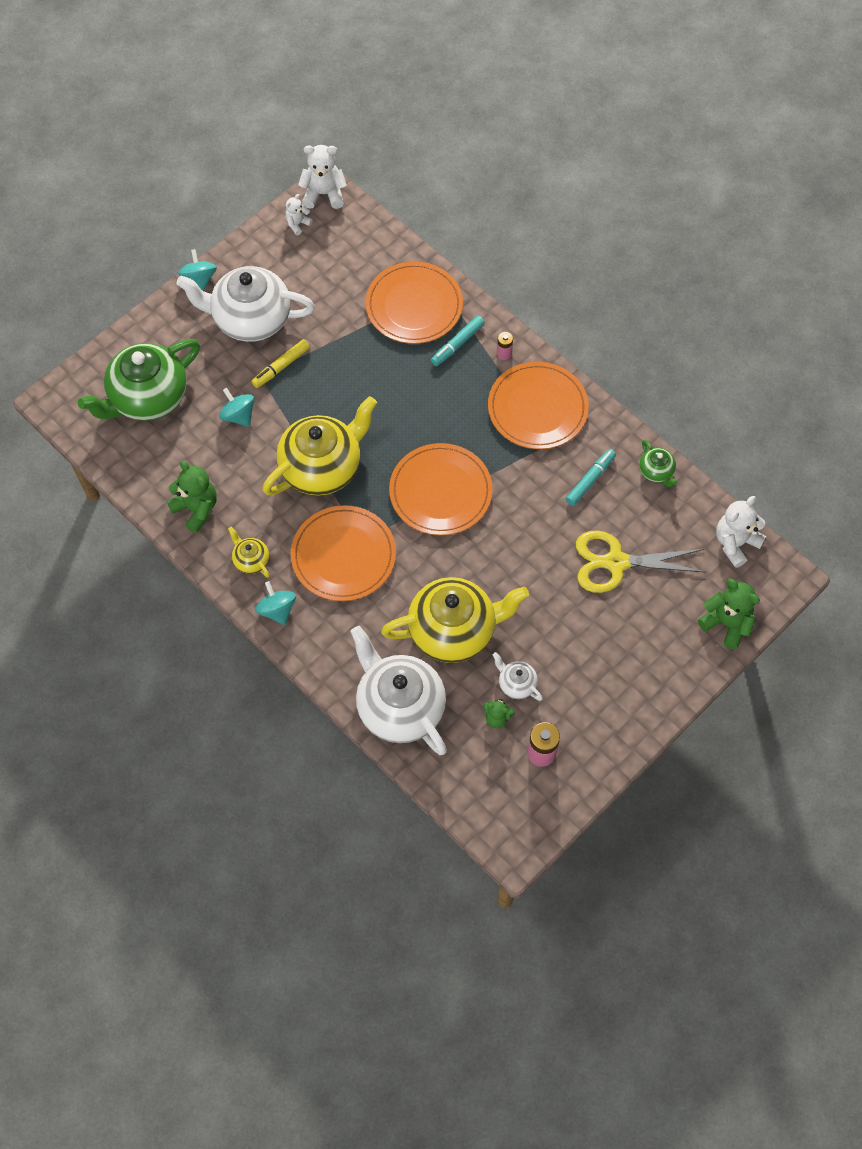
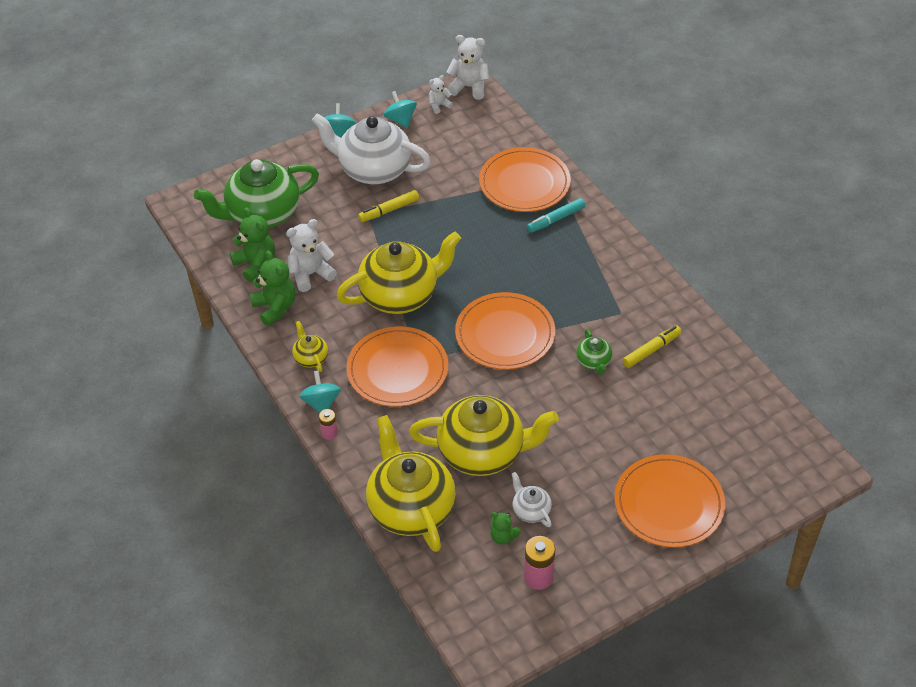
camera: 15 degrees right, 15 degrees down
(238, 415) = (338, 241): turquoise spinning top -> turquoise spinning top (400, 120)
(399, 707) = (411, 508): white teapot -> yellow teapot
(504, 353) = (597, 234): pink battery -> pink battery (329, 433)
(537, 408) = (616, 283): orange plate -> orange plate (669, 504)
(590, 480) = (651, 350): turquoise marker -> yellow marker
(615, 562) = (658, 424): yellow scissors -> none
(656, 471) = (718, 355): green teapot -> green teapot (593, 362)
(726, 623) = (756, 498): green teddy bear -> green teddy bear (256, 264)
(735, 543) = (782, 430): white teddy bear -> white teddy bear (310, 274)

